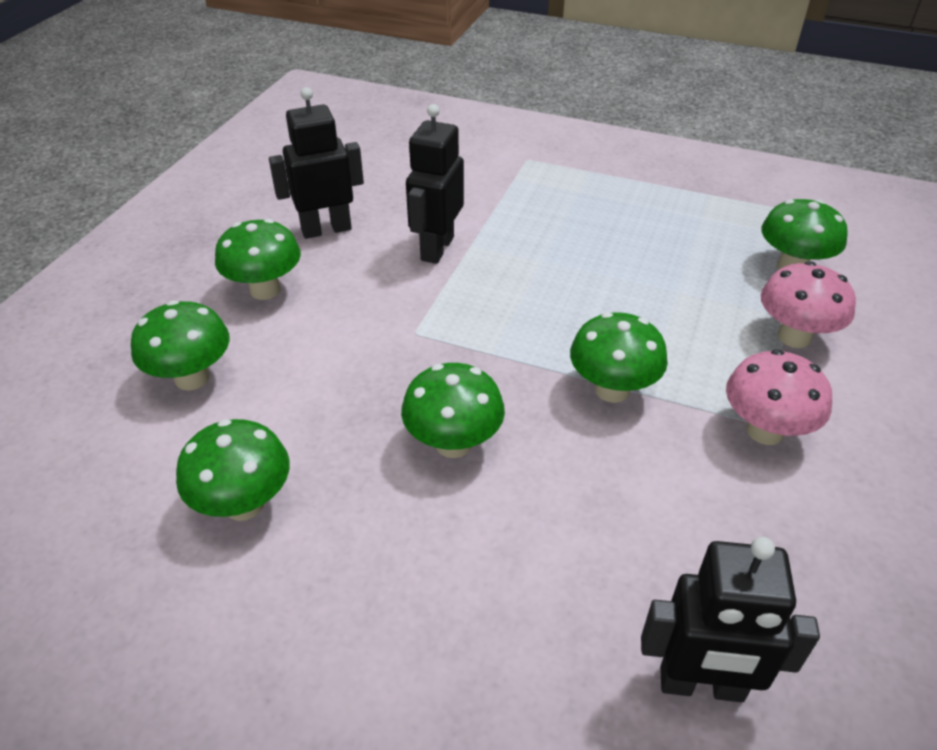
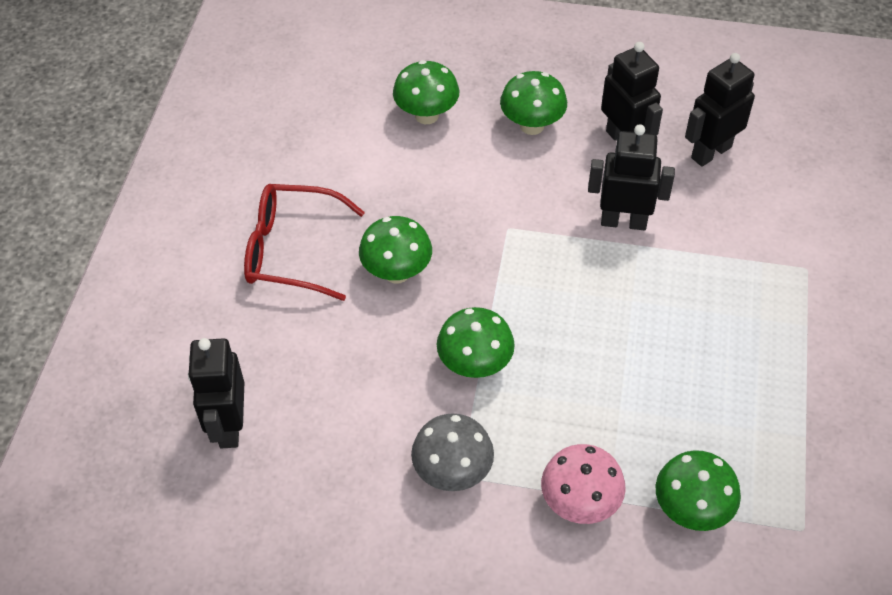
camera: 80 degrees right, 10 degrees up
(244, 504) = (325, 175): green mushroom -> none
(368, 181) = (711, 152): none -> black robot
(375, 564) = (291, 250): none -> red glasses
(765, 431) = (452, 472): pink mushroom -> grey mushroom

